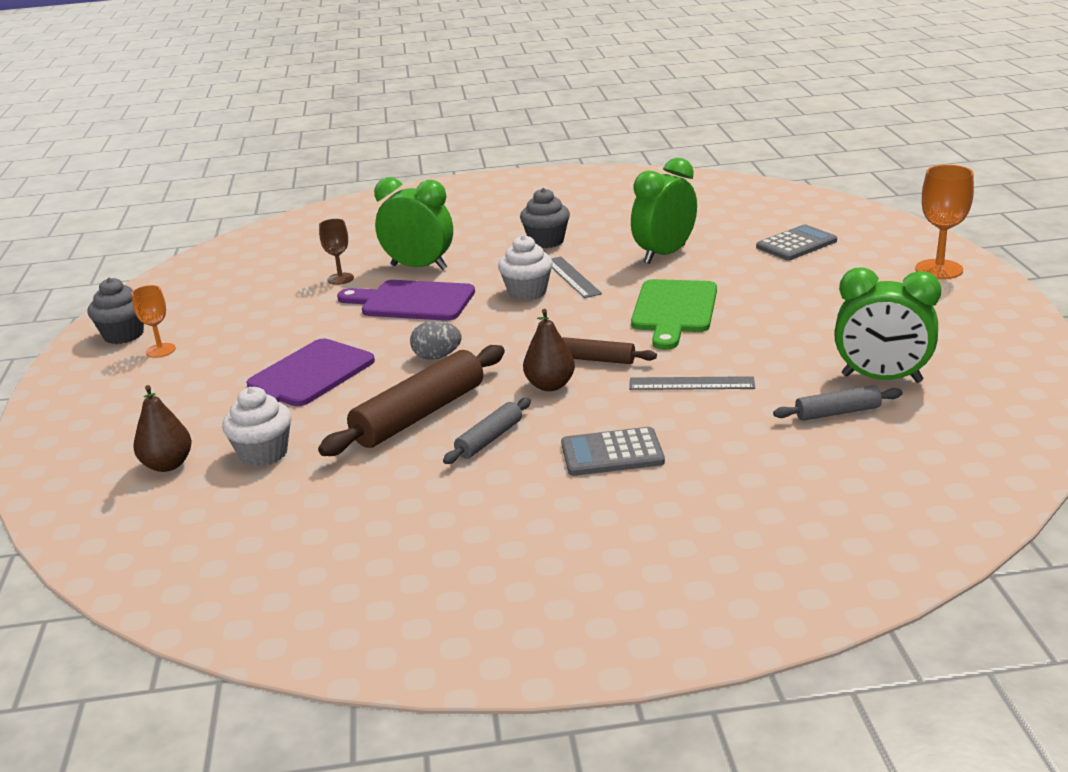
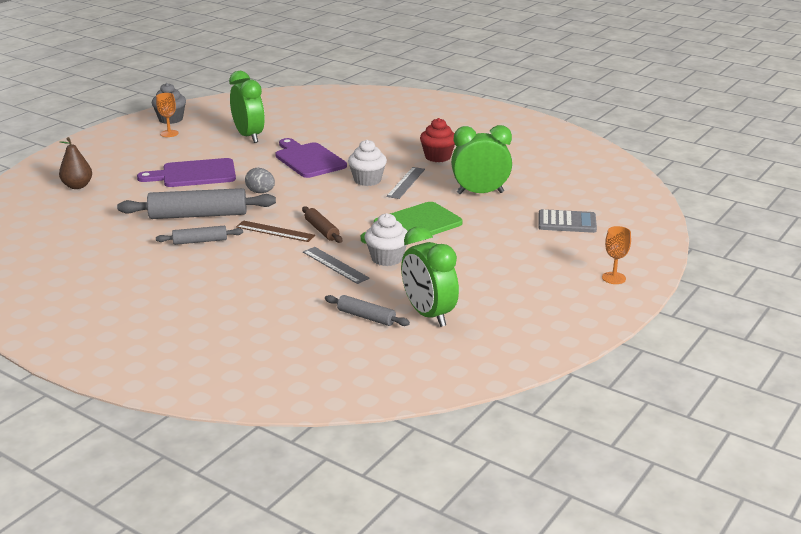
camera: 40 degrees right, 0 degrees up
(263, 453) = (114, 200): white cupcake -> white cupcake (387, 258)
(340, 279) = (303, 132): brown goblet -> none
(419, 267) = (348, 143): green clock -> green clock (249, 136)
(419, 415) = (198, 215): brown rolling pin -> grey rolling pin
(546, 241) = (438, 157): grey cupcake -> red cupcake
(550, 385) = (275, 231): brown pear -> brown ruler
(612, 453) = (231, 276): grey calculator -> none
(939, 269) = (613, 278): orange goblet -> orange goblet, size x0.62

